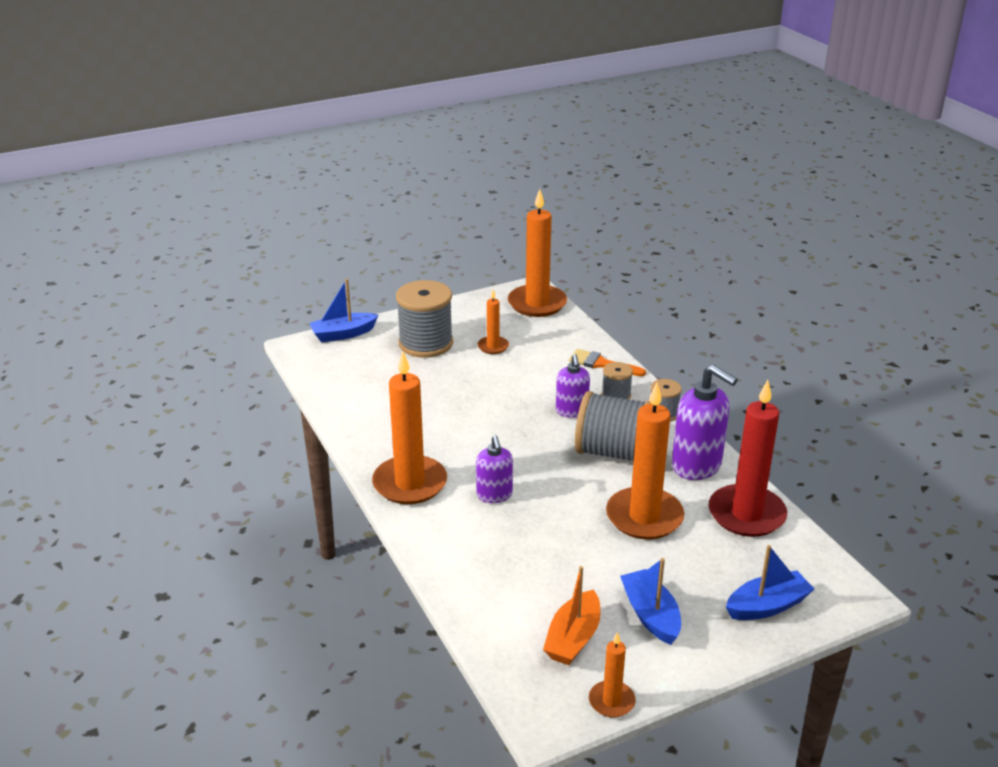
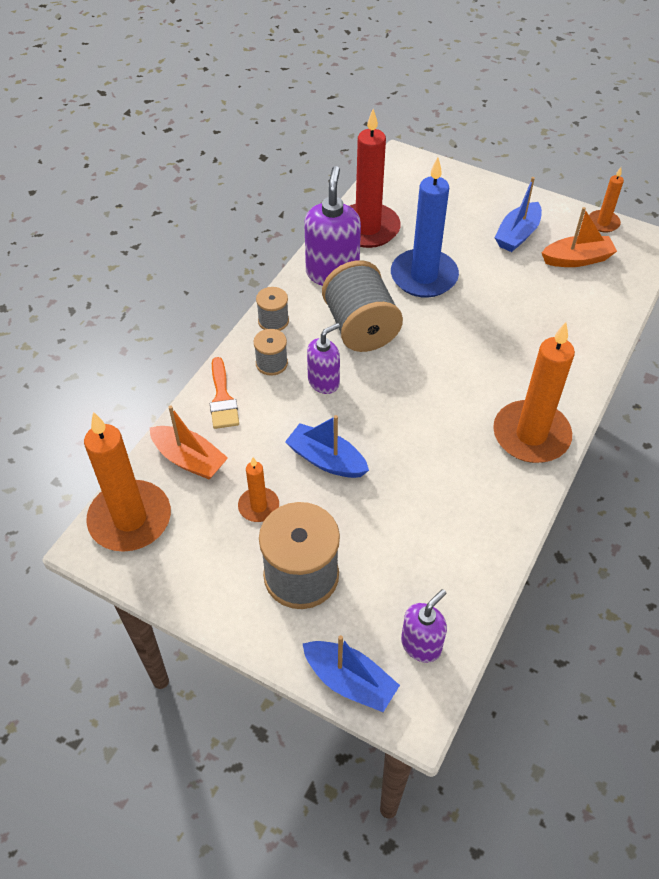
camera: 125 degrees left, 20 degrees up
(494, 495) = (487, 371): purple soap dispenser -> purple soap dispenser (421, 645)
(560, 335) = (189, 459): none -> orange boat
(644, 517) = (424, 276): orange candle -> blue candle
(767, 606) = (452, 190): blue boat -> blue boat (326, 460)

